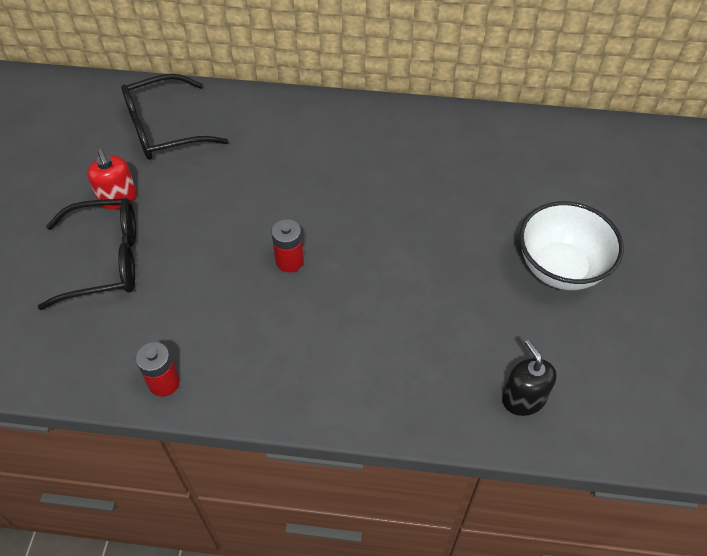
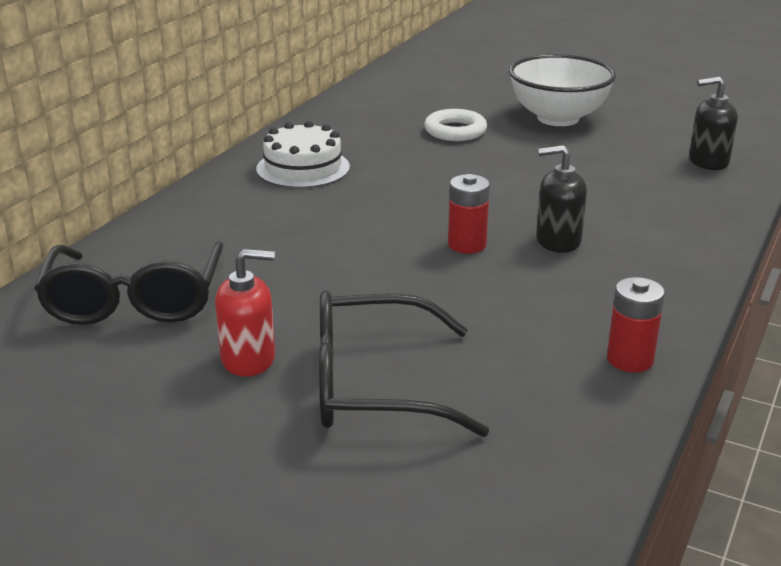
camera: 70 degrees left, 25 degrees down
(104, 260) = (375, 386): black glasses -> black glasses turned 105 degrees counterclockwise
(317, 313) = (558, 241): none -> black soap dispenser
(370, 139) = (303, 168): none -> white cake
(489, 205) = (455, 131): none -> white ring

